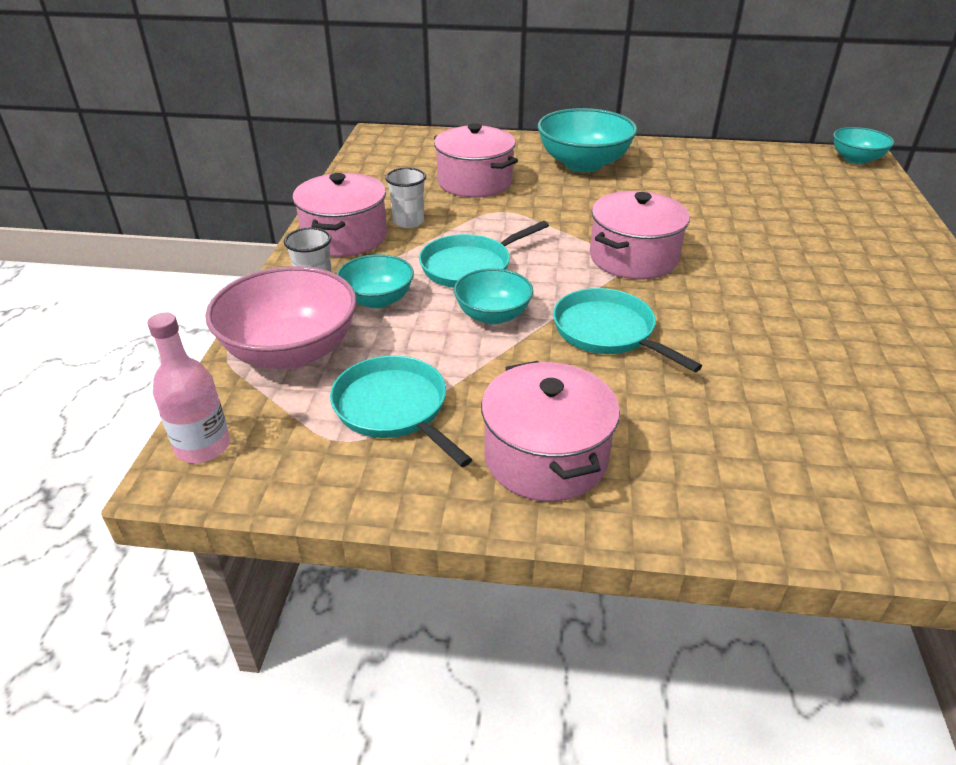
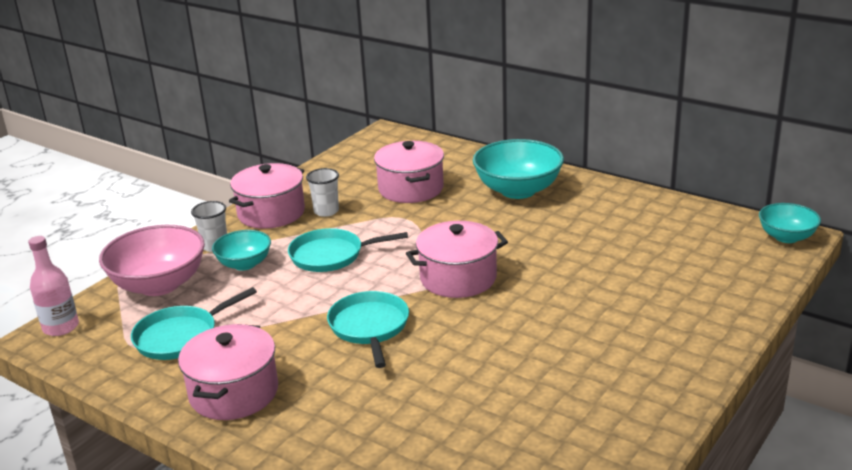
camera: 30 degrees right, 10 degrees down
(393, 408) = (180, 337): turquoise pan -> turquoise pan turned 120 degrees counterclockwise
(493, 315) = (306, 294): turquoise bowl -> none

